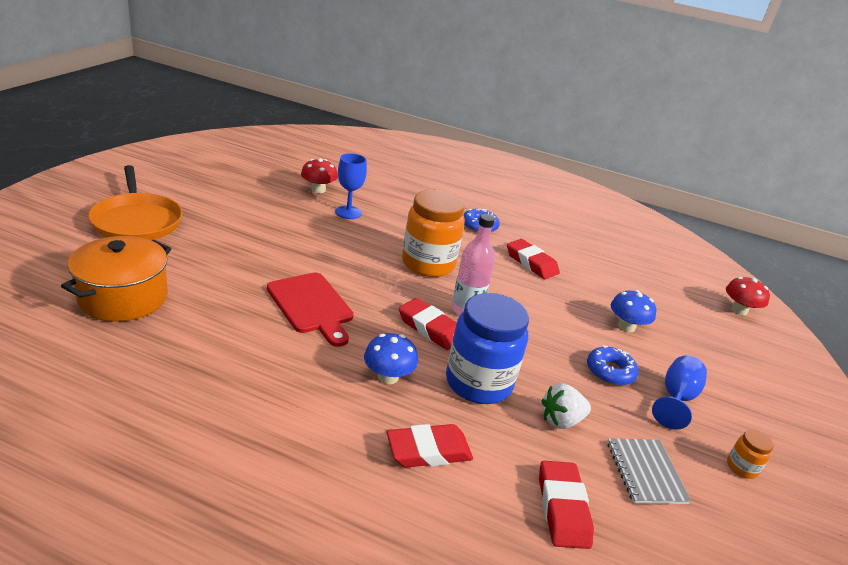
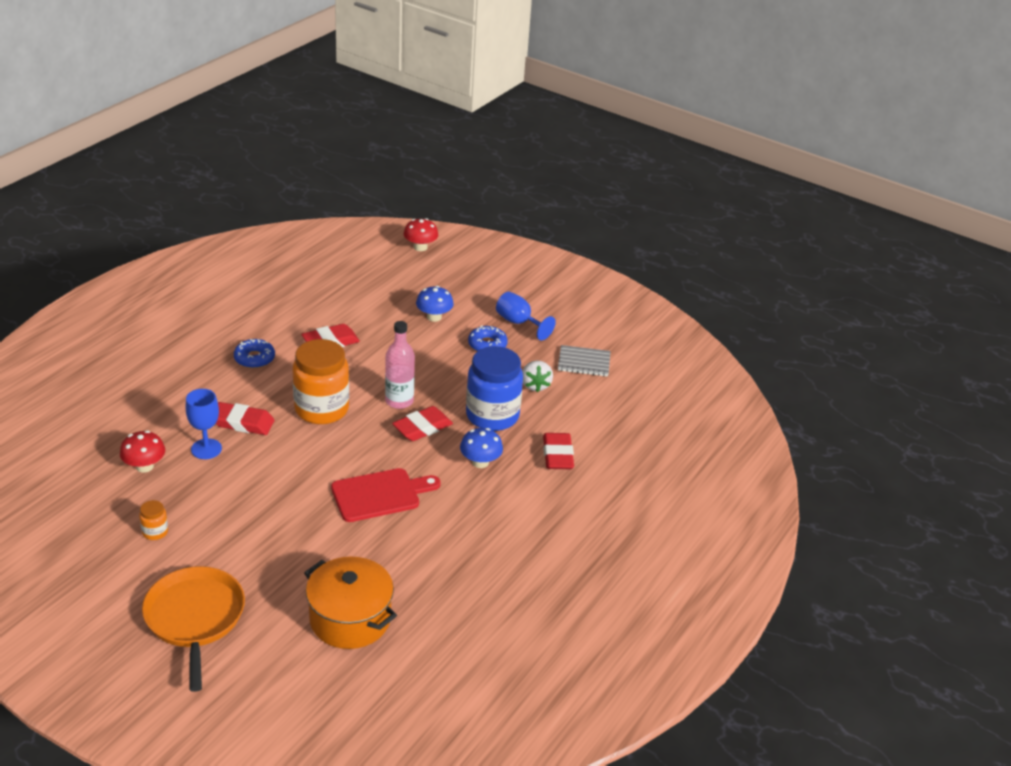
camera: 75 degrees left, 5 degrees up
(137, 221) = (195, 618): orange pan -> orange pan turned 90 degrees counterclockwise
(562, 508) = (608, 407): red eraser -> red eraser (242, 423)
(741, 467) = (583, 320): orange jar -> orange jar (155, 532)

